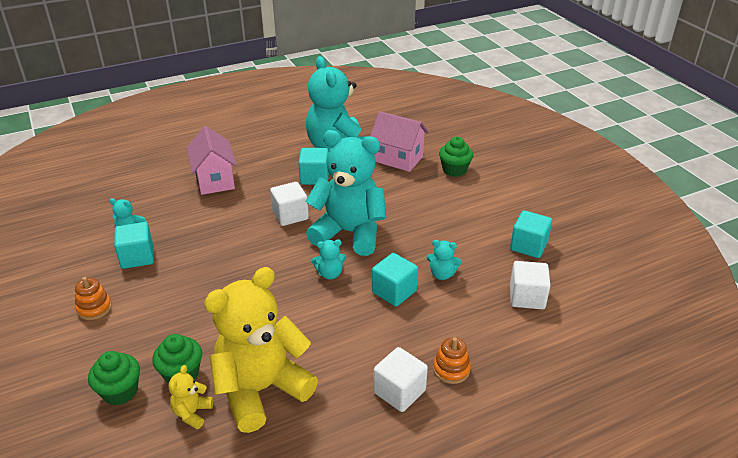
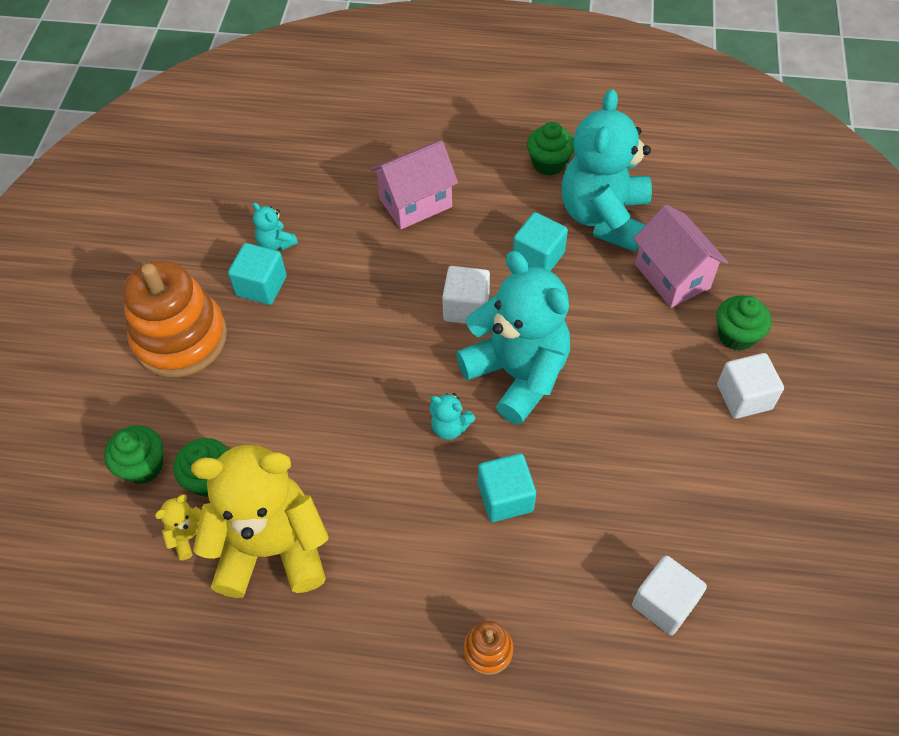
camera: 35 degrees right, 20 degrees up
(94, 308) = (180, 338): orange stacking toy -> orange stacking toy, size x2.31
(215, 180) = (415, 203): pink house -> pink house turned 45 degrees clockwise
(284, 136) = (548, 163): none -> green cupcake
(399, 391) = (409, 642): white cube -> white cube (744, 397)
(442, 274) = (583, 505): turquoise teddy bear -> none
(528, 246) = (735, 523): turquoise cube -> none

